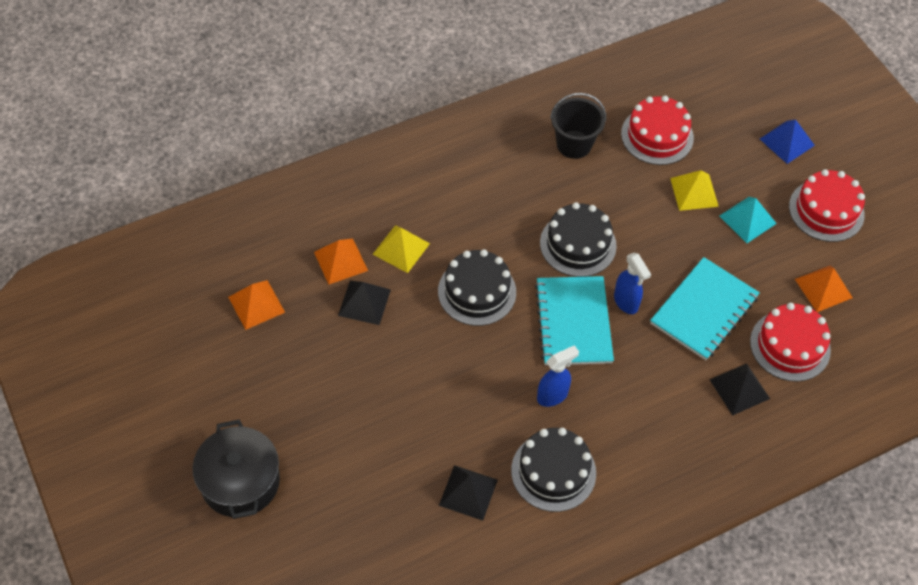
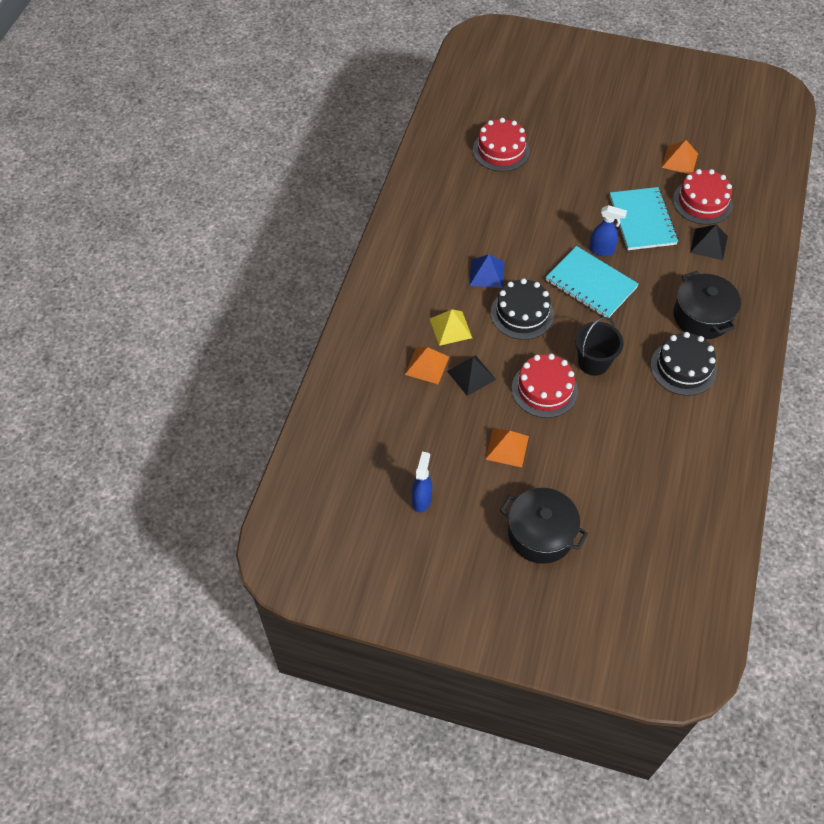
camera: 45 degrees left, 0 degrees up
(256, 304) = (413, 433): orange pyramid -> orange pyramid (507, 447)
(468, 492) = (659, 419): black pyramid -> none
(553, 395) = (631, 330): blue spray bottle -> blue spray bottle (421, 499)
(574, 144) = (465, 191): black bucket -> black bucket (593, 362)
(578, 244) = (538, 242): black cake -> none
(636, 445) = (702, 317): none -> black pot
(694, 192) = (558, 164): yellow pyramid -> none
(748, 219) = (601, 156): turquoise pyramid -> none
(787, 142) = (567, 100): blue pyramid -> blue pyramid (486, 273)
(826, 210) = (630, 120): red cake -> red cake (544, 389)

